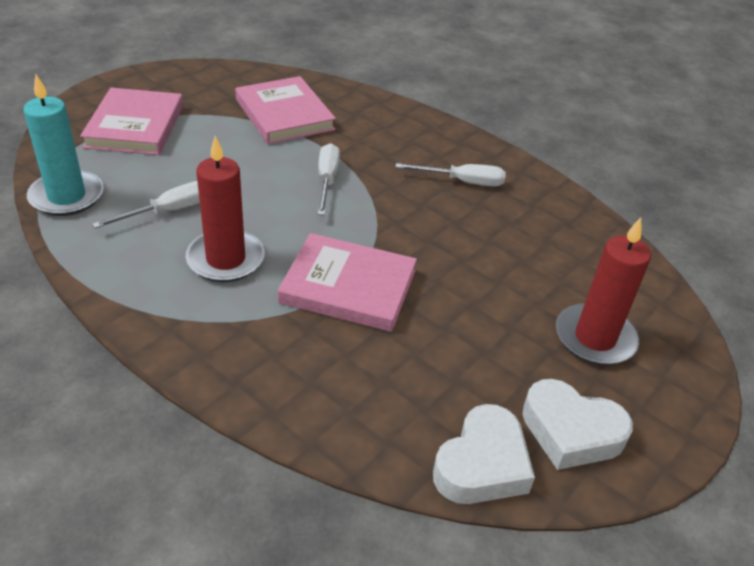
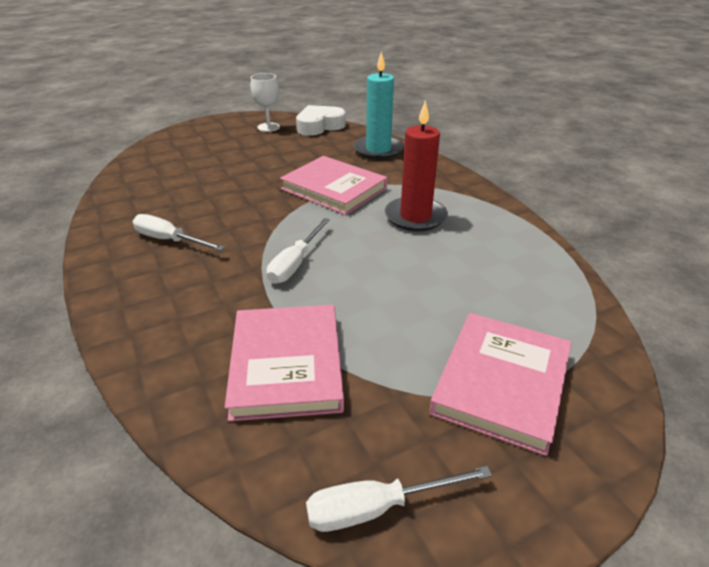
camera: 155 degrees left, 5 degrees down
(67, 196) = (563, 292): turquoise candle -> turquoise candle (378, 150)
(169, 211) = (458, 260): white screwdriver -> white screwdriver (377, 507)
(571, 431) = (268, 127): white heart -> white goblet
(595, 338) = (210, 148): red candle -> none

